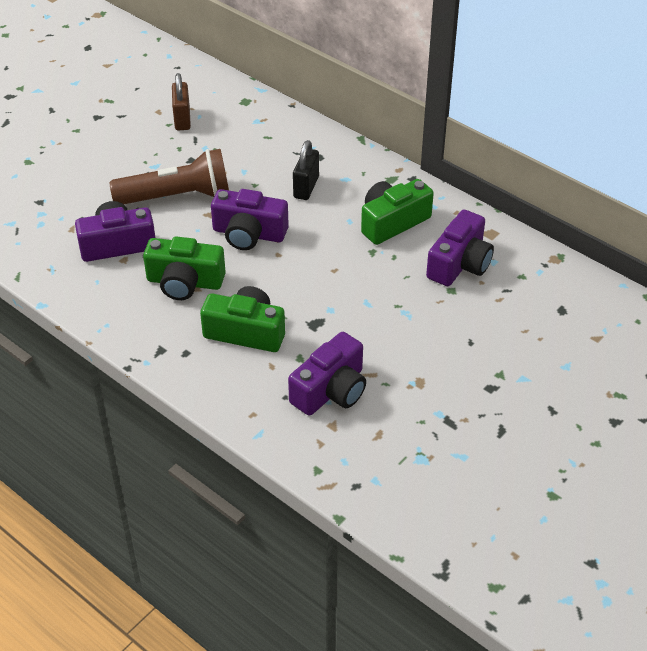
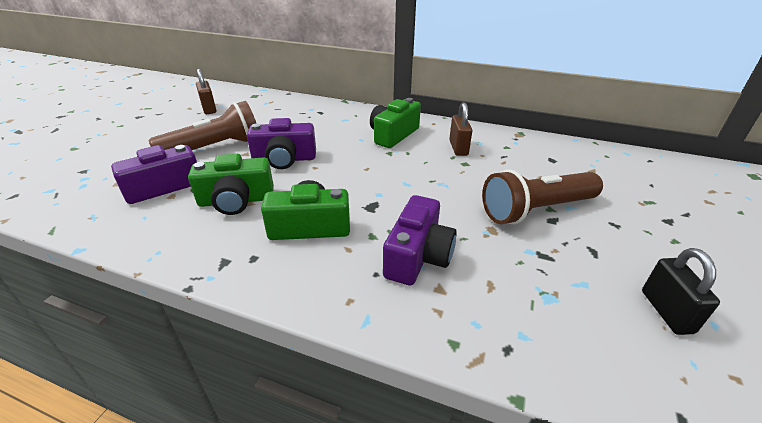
camera: 20 degrees left, 10 degrees down
(306, 187) = (318, 127): black padlock -> black padlock (666, 311)
(460, 264) = (458, 148): purple camera -> brown padlock
(483, 372) = (536, 210): none -> brown flashlight

